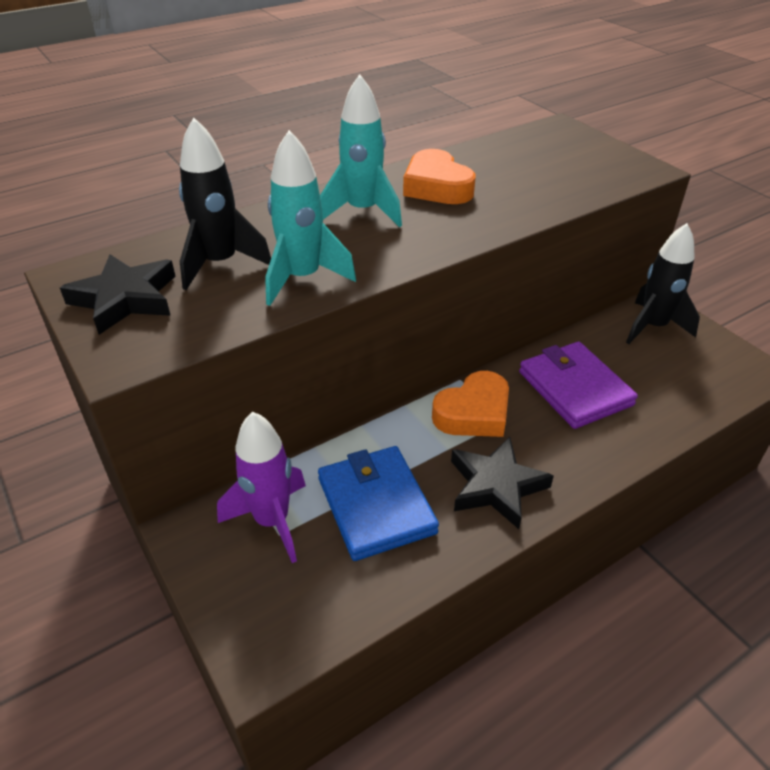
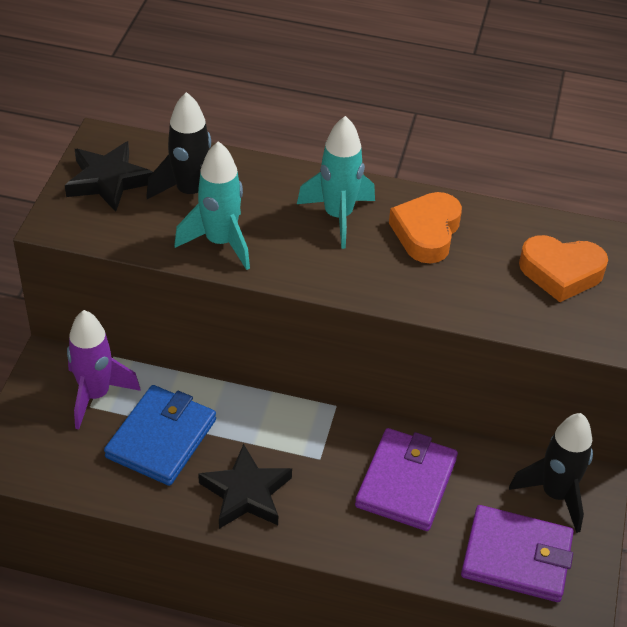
camera: 45 degrees right, 5 degrees up
(473, 413) = (307, 436): orange heart -> orange heart (561, 272)
(695, 376) = (516, 557): none -> purple wallet

